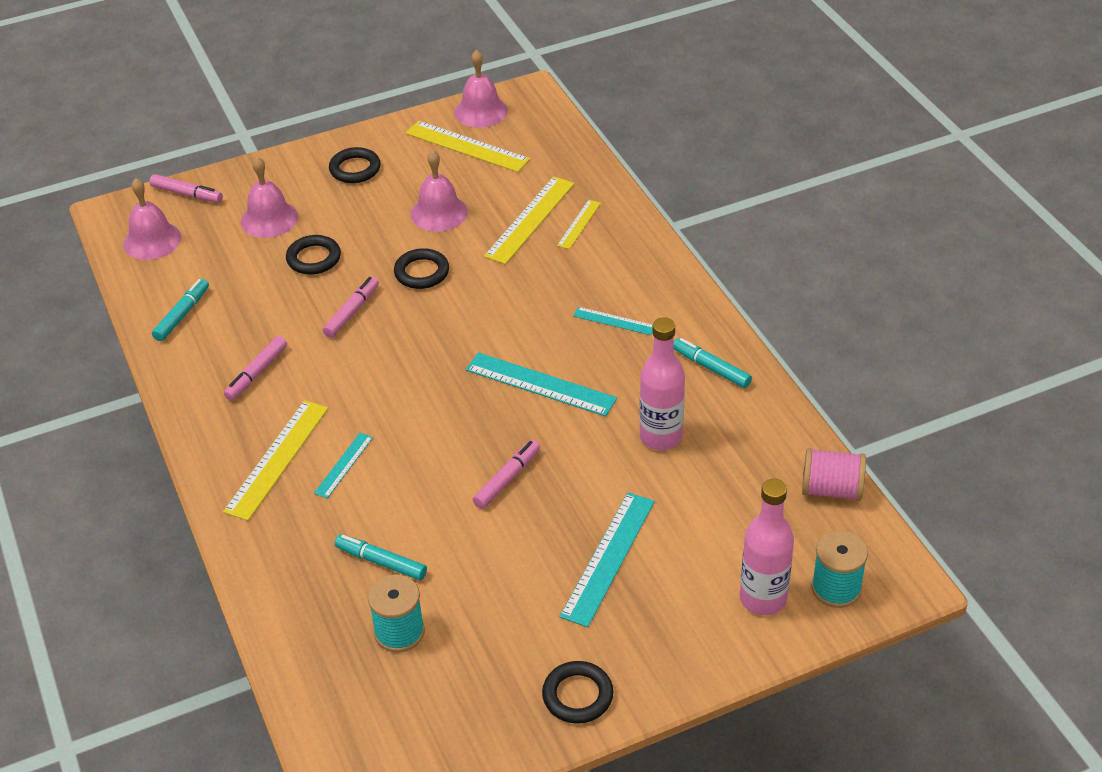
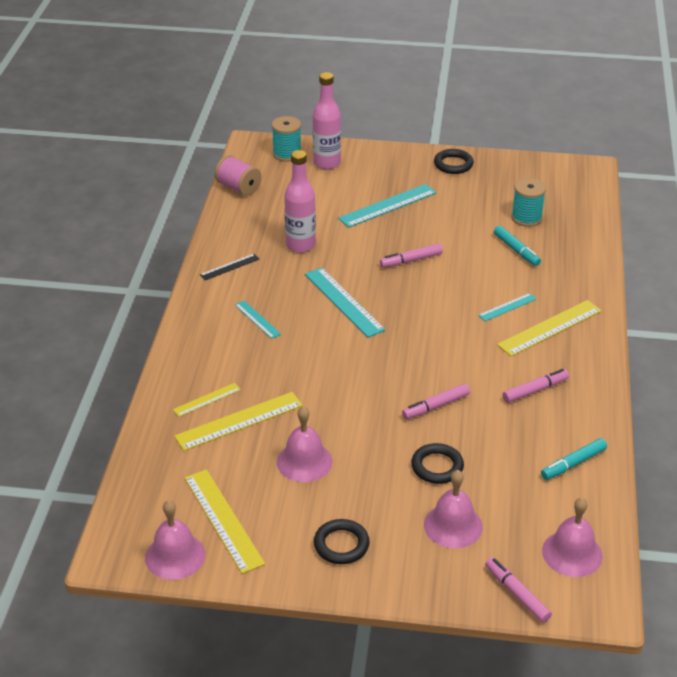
camera: 150 degrees left, 5 degrees down
(422, 272) = (359, 414): black ring -> none
(711, 368) = (229, 267): turquoise marker -> black ruler

